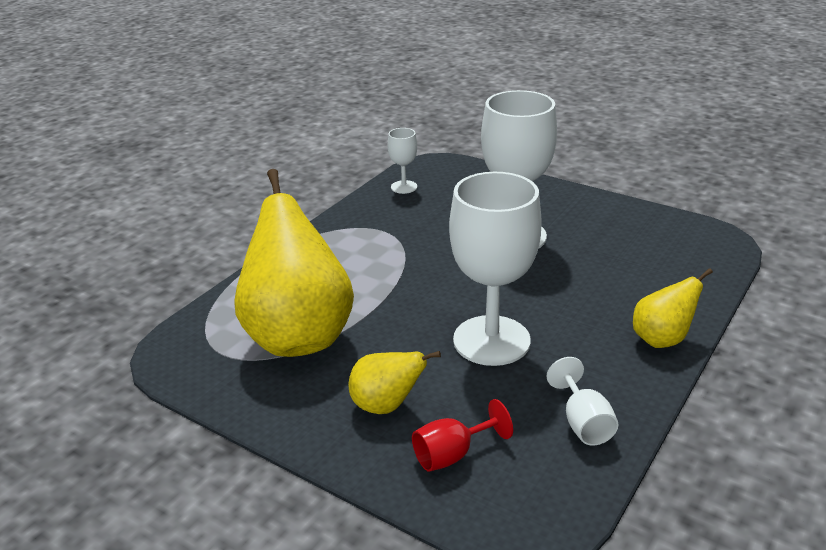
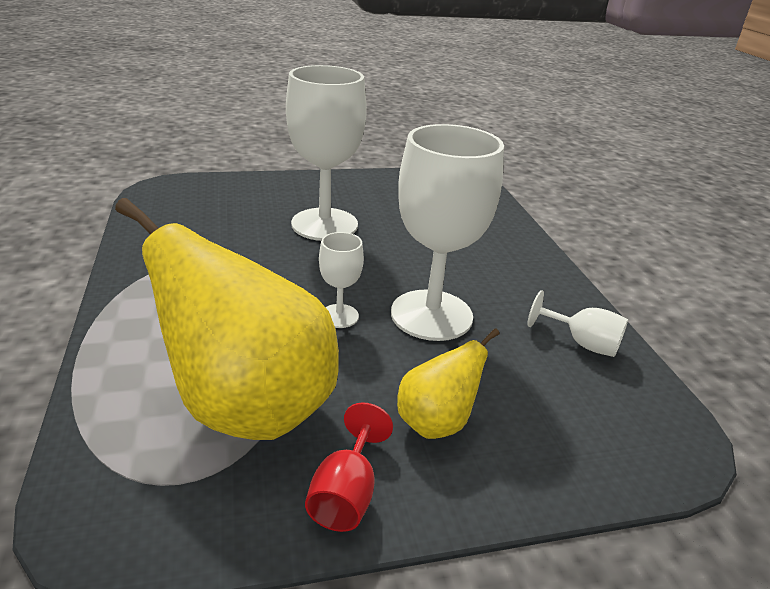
camera: 50 degrees left, 0 degrees up
(404, 187) = (159, 216): white goblet -> white goblet (339, 316)
(452, 454) = (548, 429): red goblet -> red goblet (346, 493)
(662, 339) = (532, 258): yellow pear -> none

